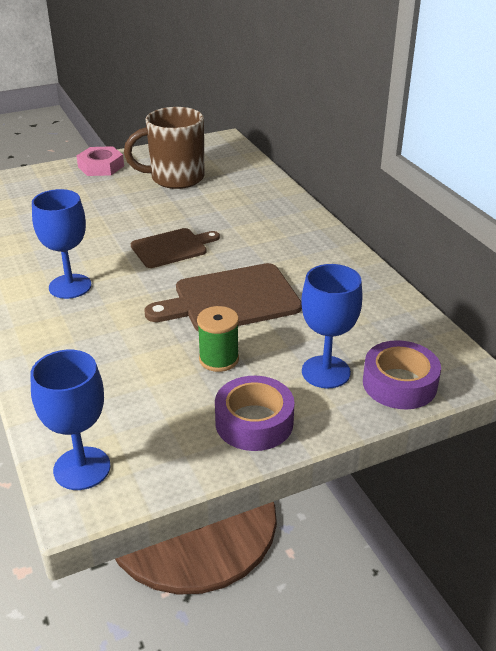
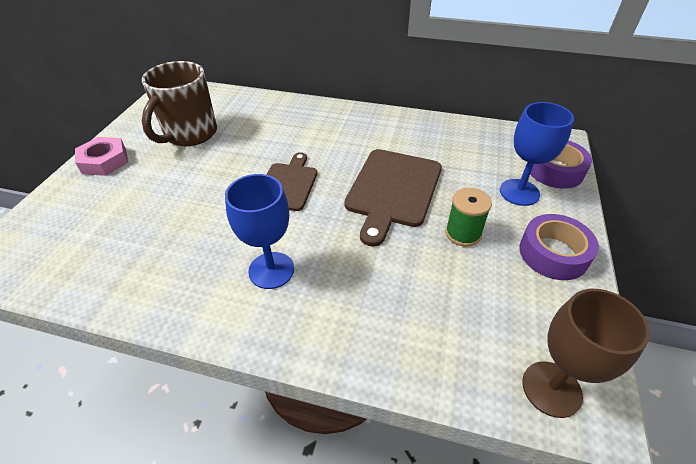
camera: 50 degrees left, 10 degrees up
(82, 468) = (551, 389): blue goblet -> brown goblet

